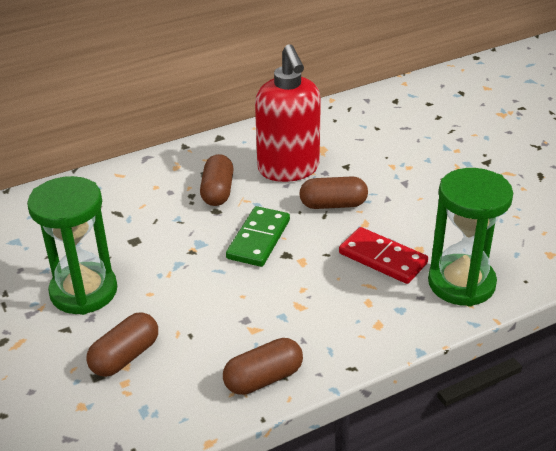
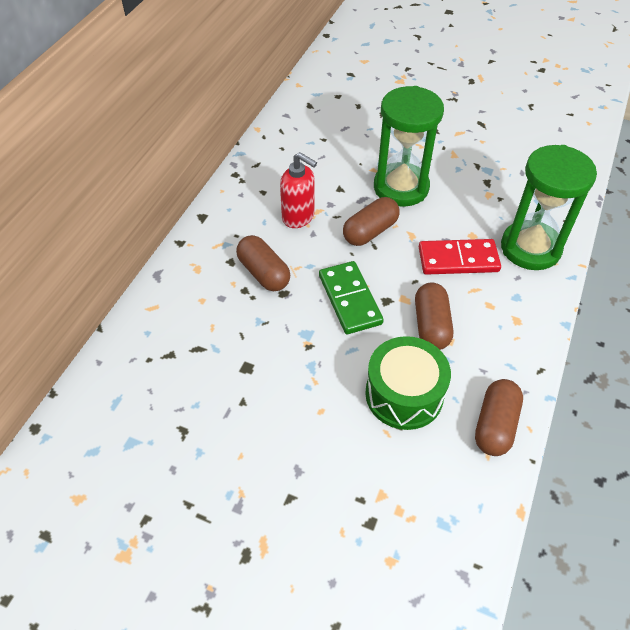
camera: 40 degrees left, 15 degrees up
(84, 291) = (262, 449): green hourglass -> green hourglass (401, 187)
(125, 356) = (371, 486): brown capsule -> brown capsule (431, 325)
(220, 318) = (404, 394): none -> green drum
(288, 169) = (298, 217): red soap dispenser -> red soap dispenser, size x0.59

